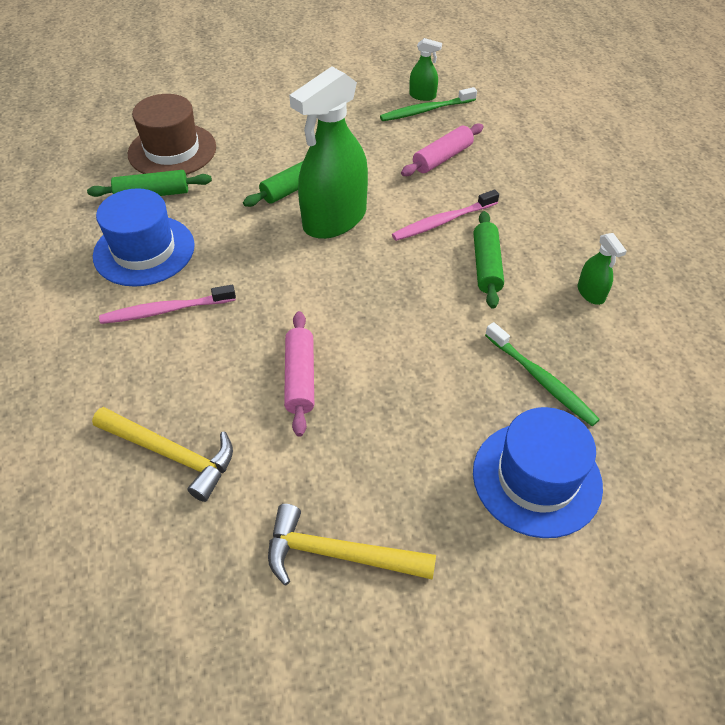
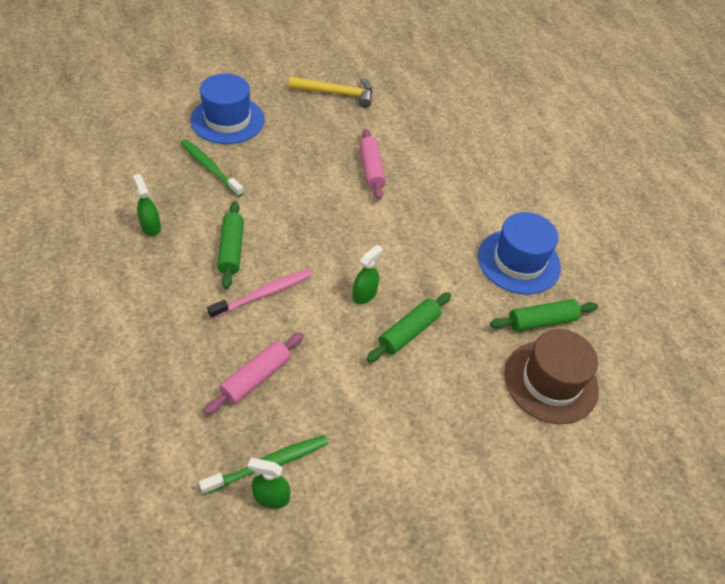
camera: 170 degrees right, 0 degrees up
(166, 310) = (478, 213): pink toothbrush -> none
(171, 454) = (437, 132): yellow hammer -> none
(334, 219) = (364, 294): green spray bottle -> green spray bottle, size x0.44

